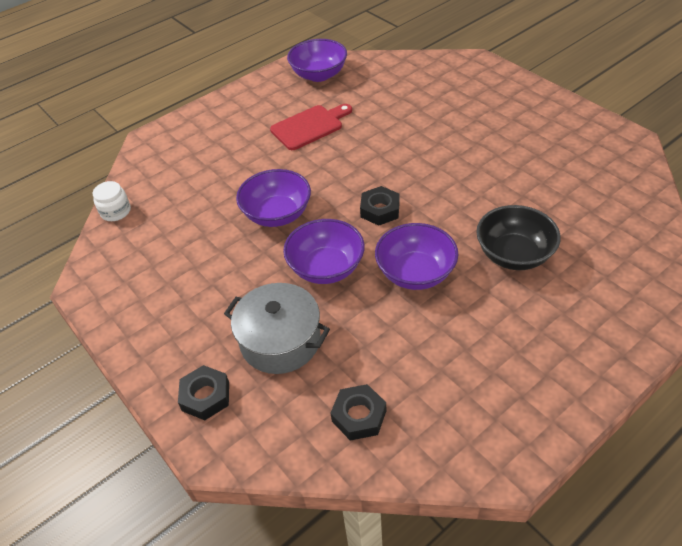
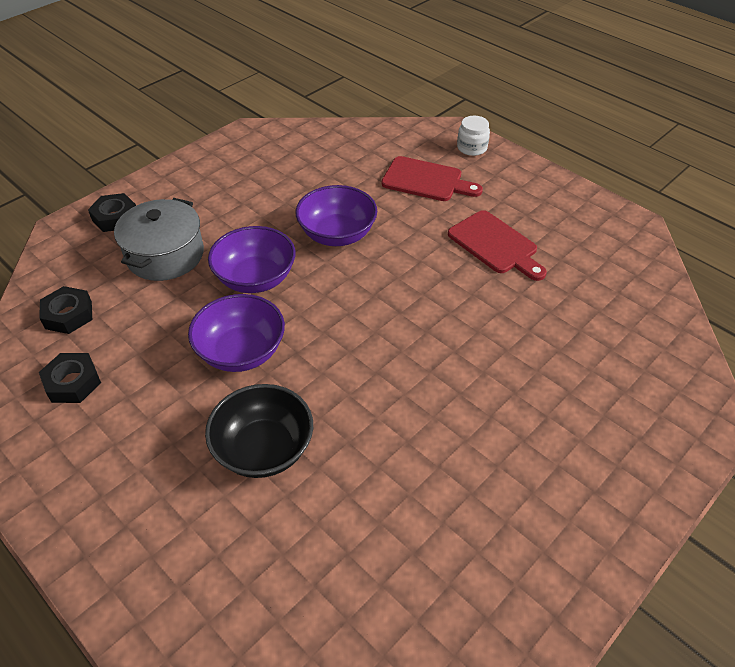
camera: 80 degrees right, 0 degrees up
(116, 211) = (340, 130): white jar -> white jar (472, 148)
(217, 158) = (426, 180): none -> red cutting board
(319, 75) = (610, 243): purple bowl -> none
(380, 210) = (345, 317): black nut -> black nut (72, 382)

